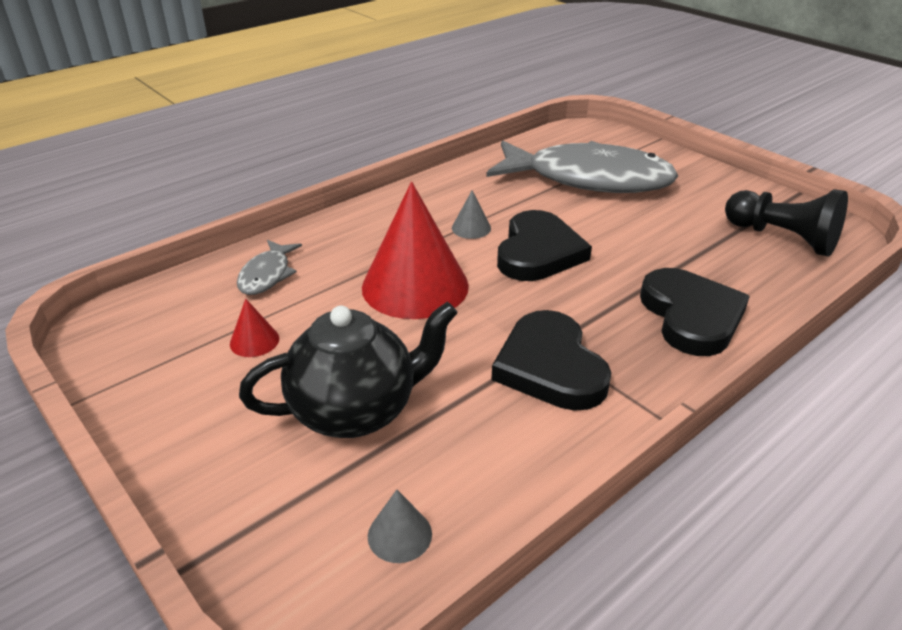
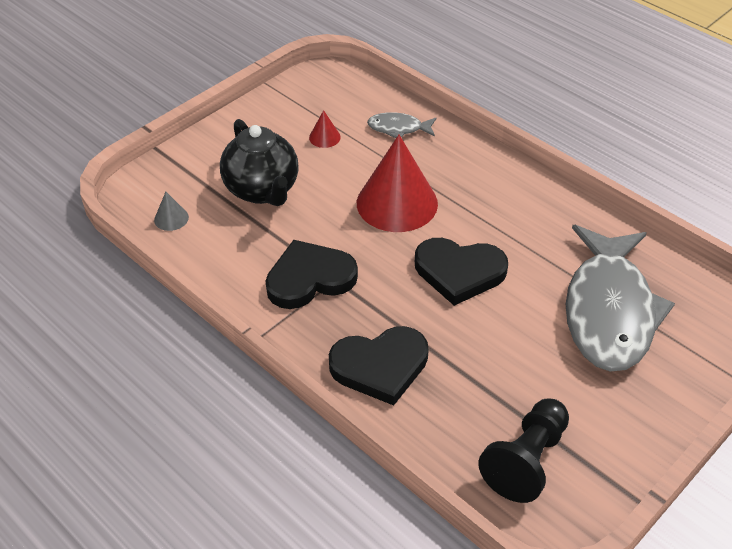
camera: 85 degrees right, 10 degrees up
(471, 228) = (489, 229): grey cone -> none

